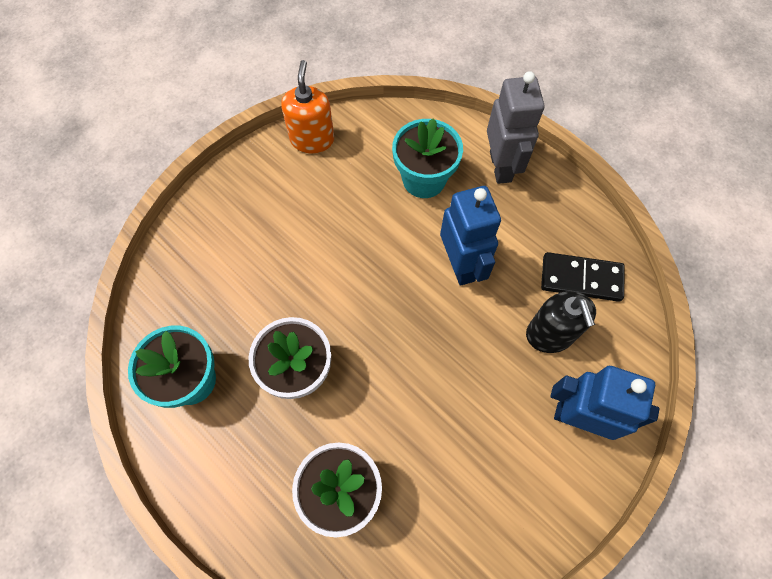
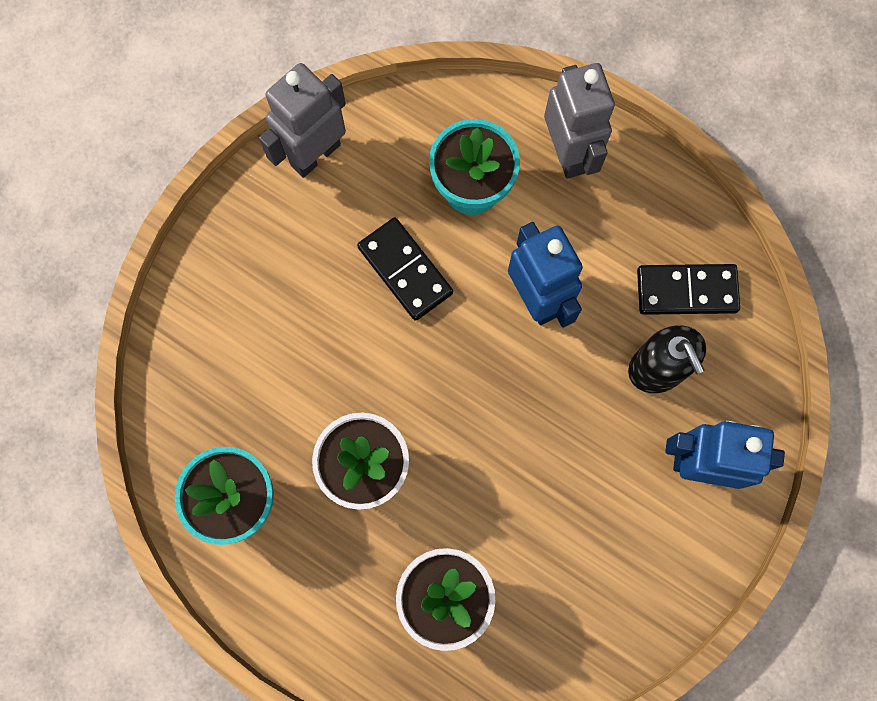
camera: 10 degrees left, 10 degrees up
(312, 139) = (315, 154): orange soap dispenser -> grey robot
(361, 229) = (405, 270): none -> black domino

